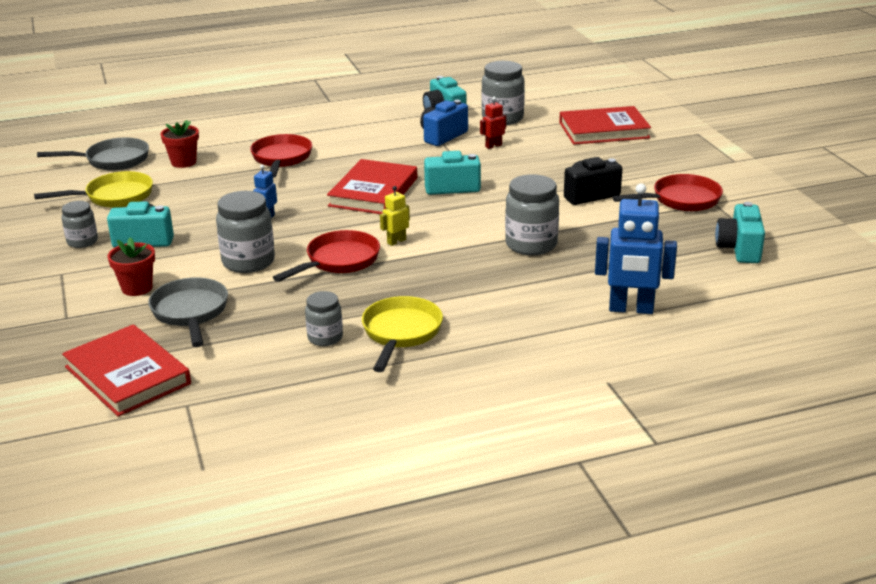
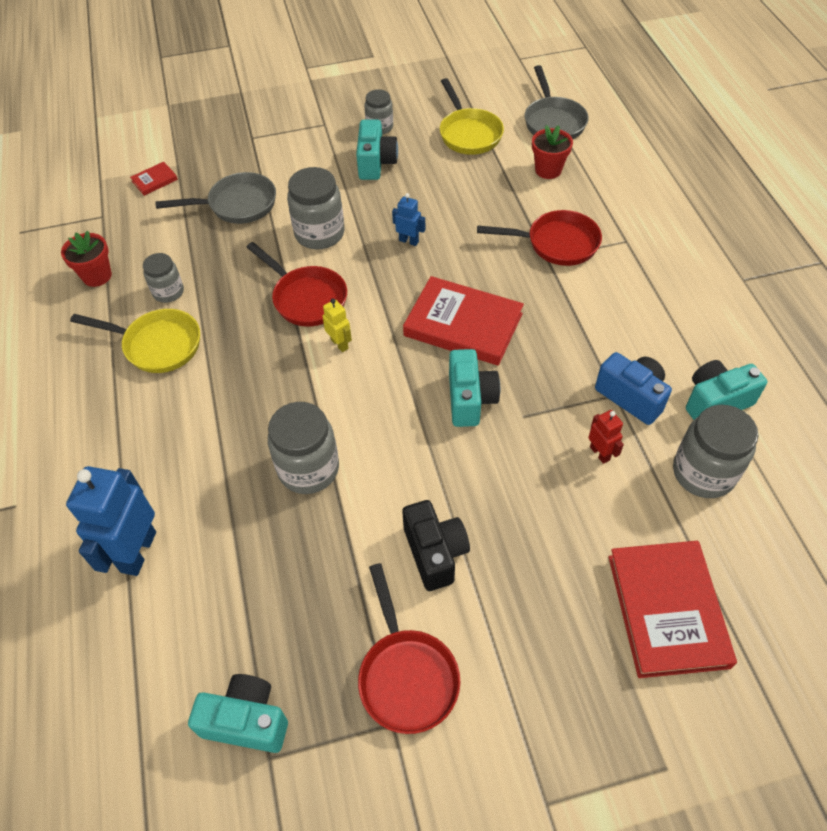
camera: 95 degrees right, 25 degrees up
(127, 375) = (154, 180): red book -> red book, size x0.44
(137, 288) = (288, 169): red flower pot -> red flower pot (97, 276)

